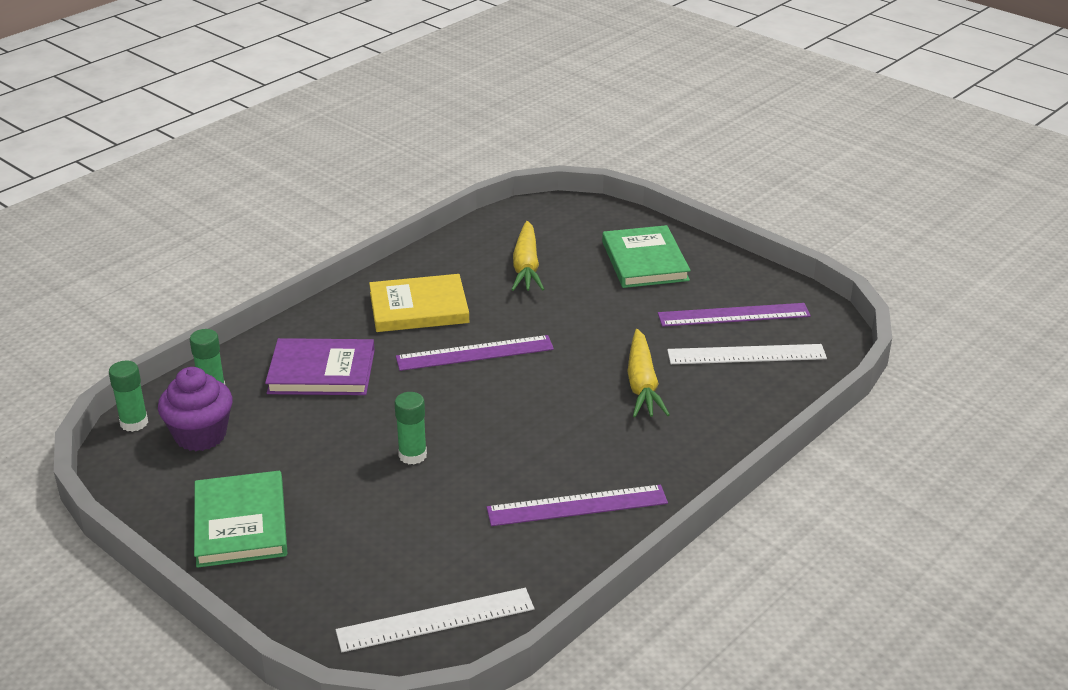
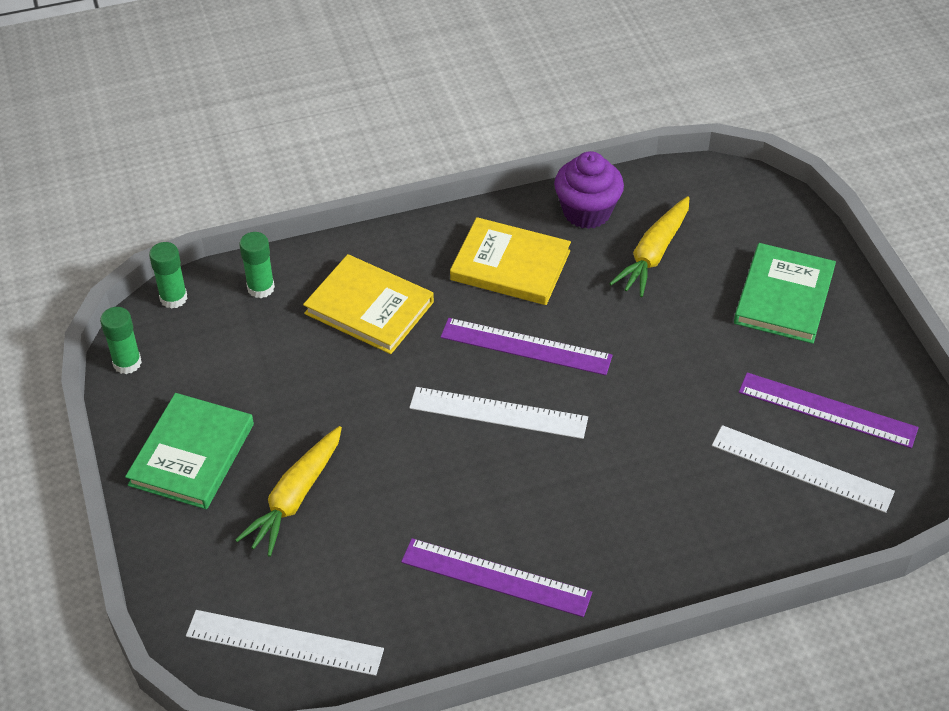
camera: 30 degrees right, 15 degrees up
(200, 435) = (219, 337): purple cupcake -> purple cupcake (587, 212)
(321, 371) = (369, 308): purple book -> yellow book
(412, 455) = (386, 446): green glue stick -> green glue stick (127, 363)
(488, 401) = (498, 413): none -> white ruler
(642, 384) = (664, 458): yellow carrot -> yellow carrot (295, 497)

